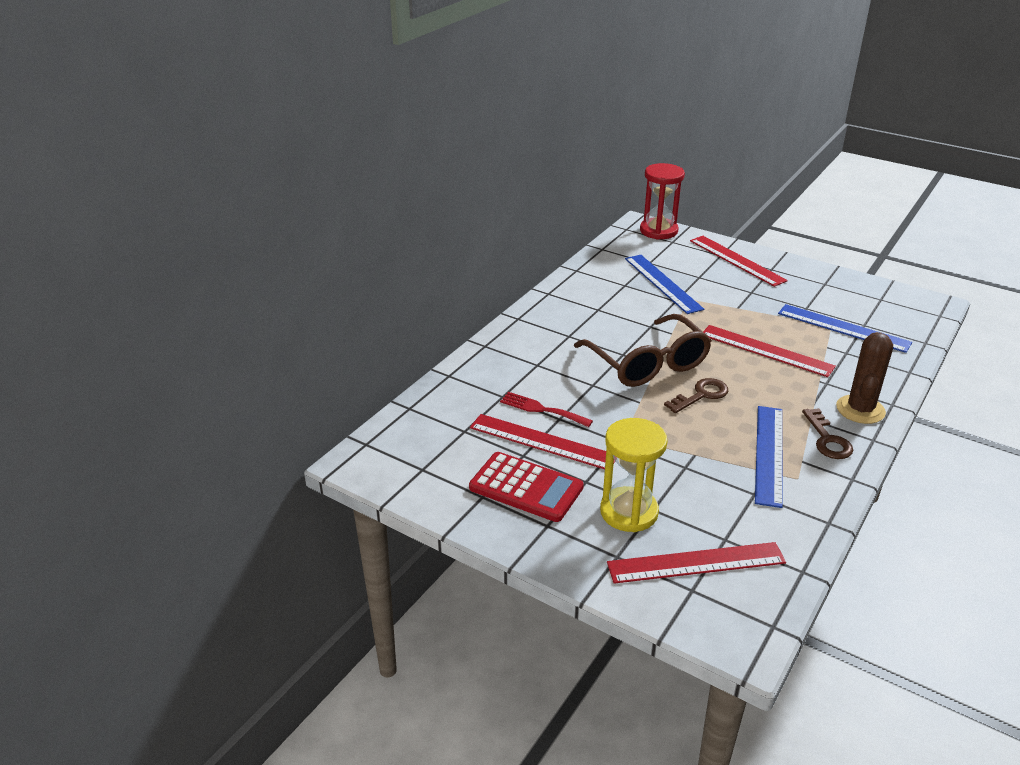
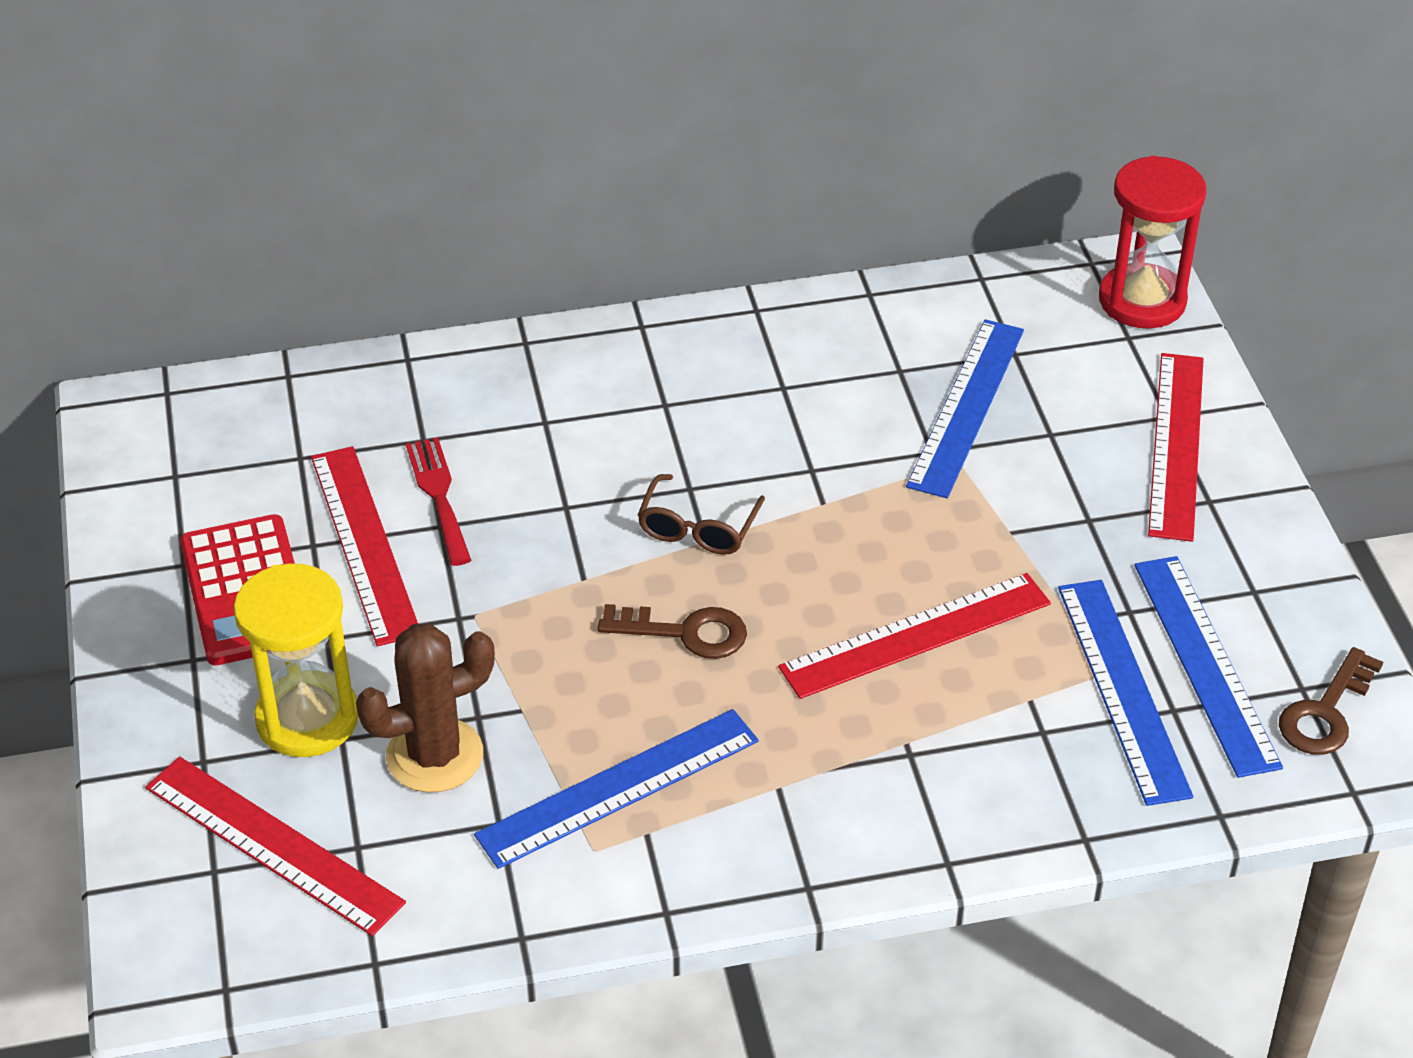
camera: 45 degrees right, 10 degrees up
(647, 363) = (698, 527): brown glasses -> brown glasses, size x0.49
(766, 351) = (915, 635): red ruler -> red ruler turned 75 degrees clockwise
(827, 439) = (741, 833): brown key -> brown key (1325, 712)
(849, 308) = (1206, 663): none -> blue ruler
(860, 410) = (878, 832): brown cactus -> brown cactus (435, 756)

